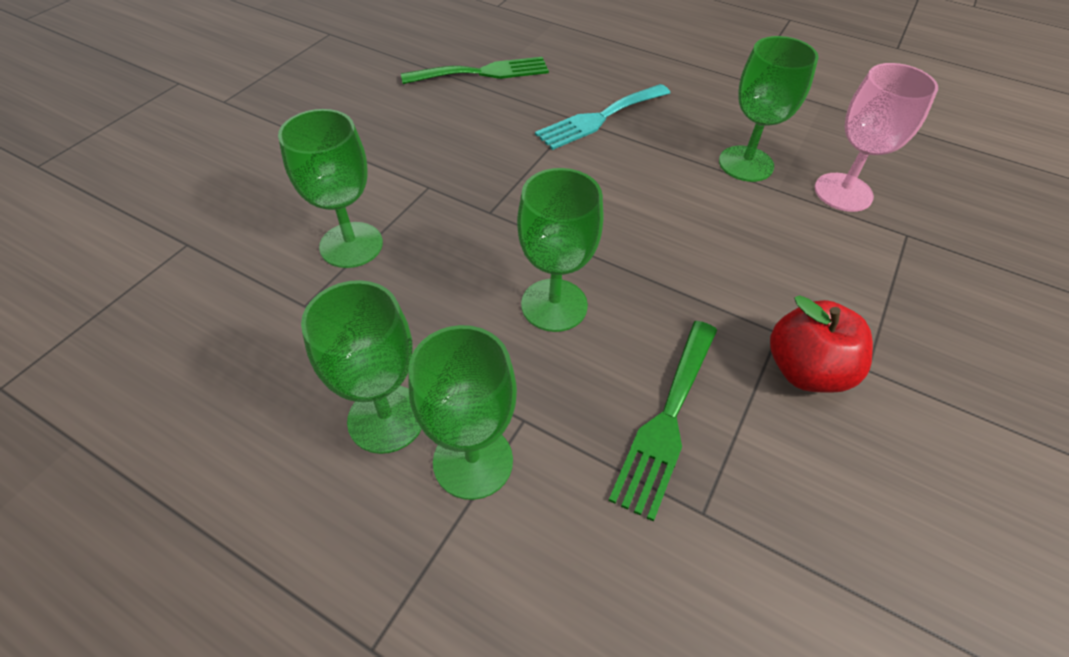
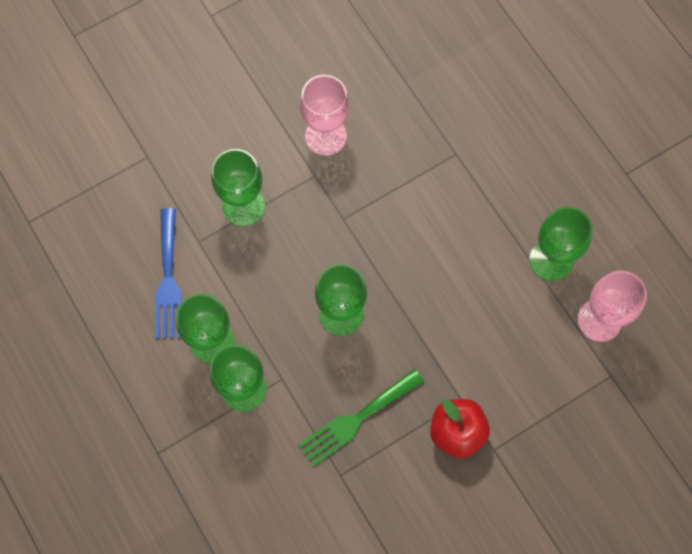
camera: 30 degrees right, 20 degrees up
(277, 368) = (168, 280): none -> blue fork
(419, 150) = (325, 136): none -> pink goblet
(483, 72) = (416, 66): green fork -> none
(599, 118) = (475, 162): turquoise fork -> none

